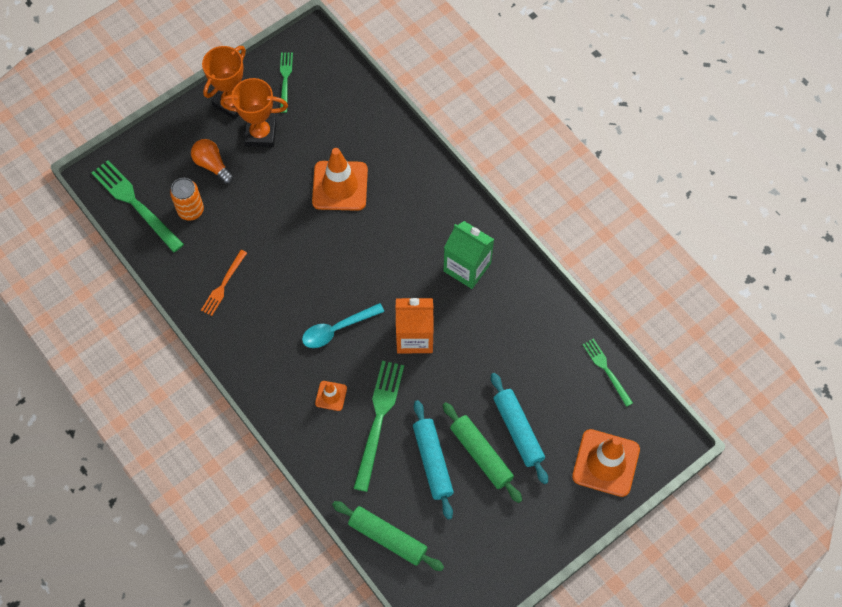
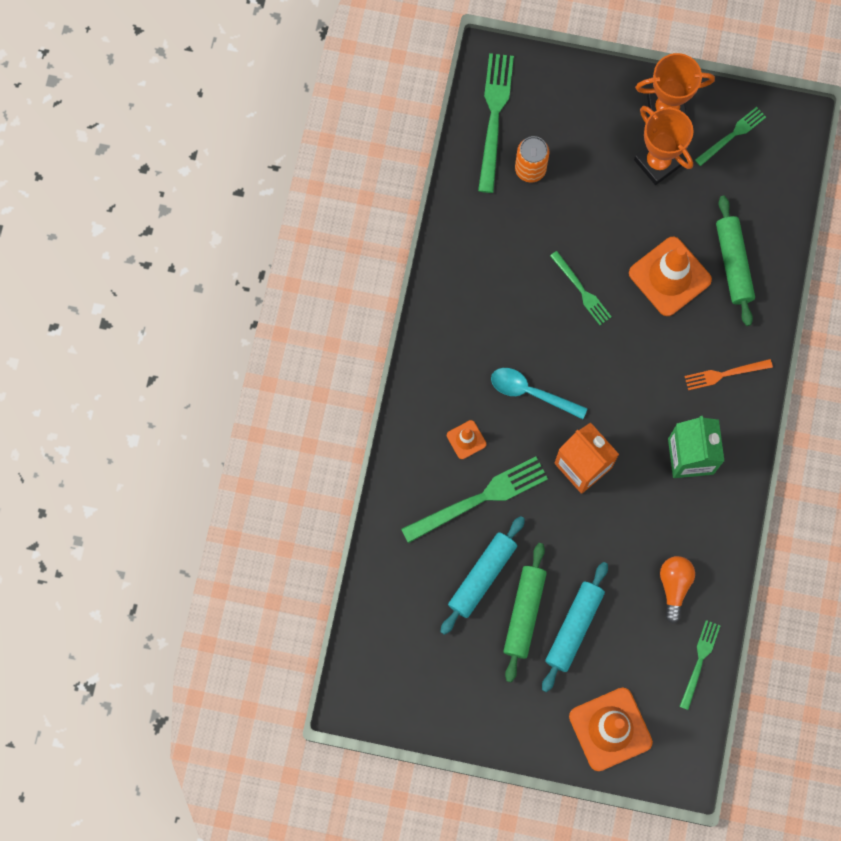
camera: 50 degrees right, 10 degrees up
(212, 165) = (589, 148): orange light bulb -> orange light bulb (674, 586)
(223, 285) = (486, 259): orange fork -> orange fork (725, 374)
(299, 244) = (581, 290): none -> green fork
(388, 538) = (383, 594): green rolling pin -> green rolling pin (733, 264)

